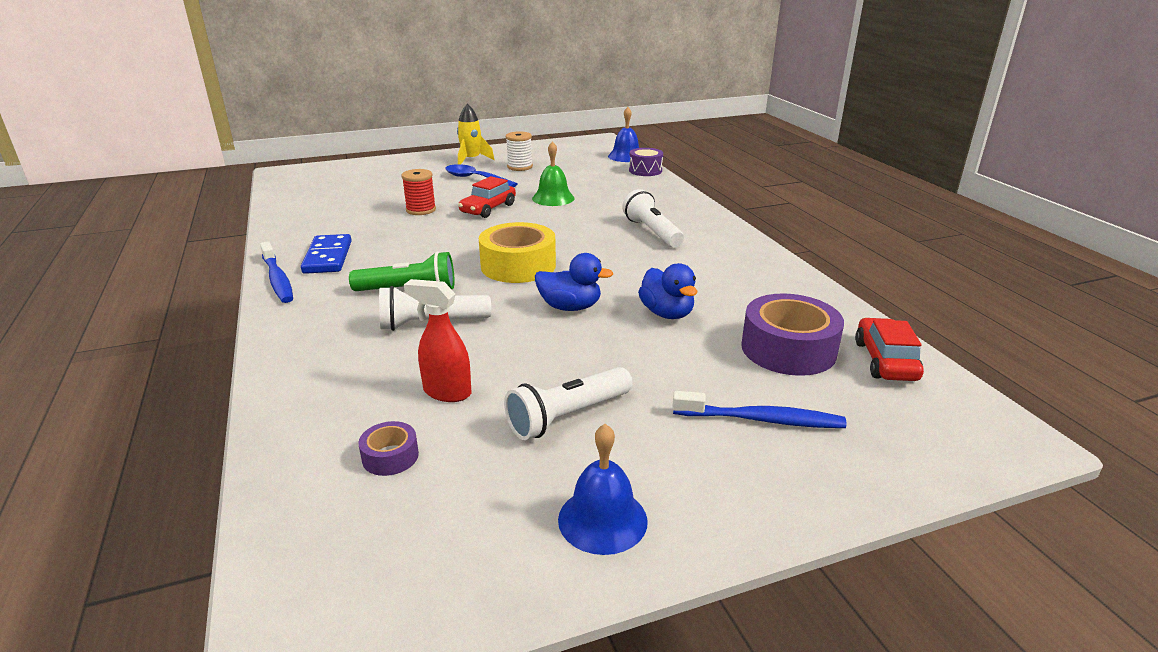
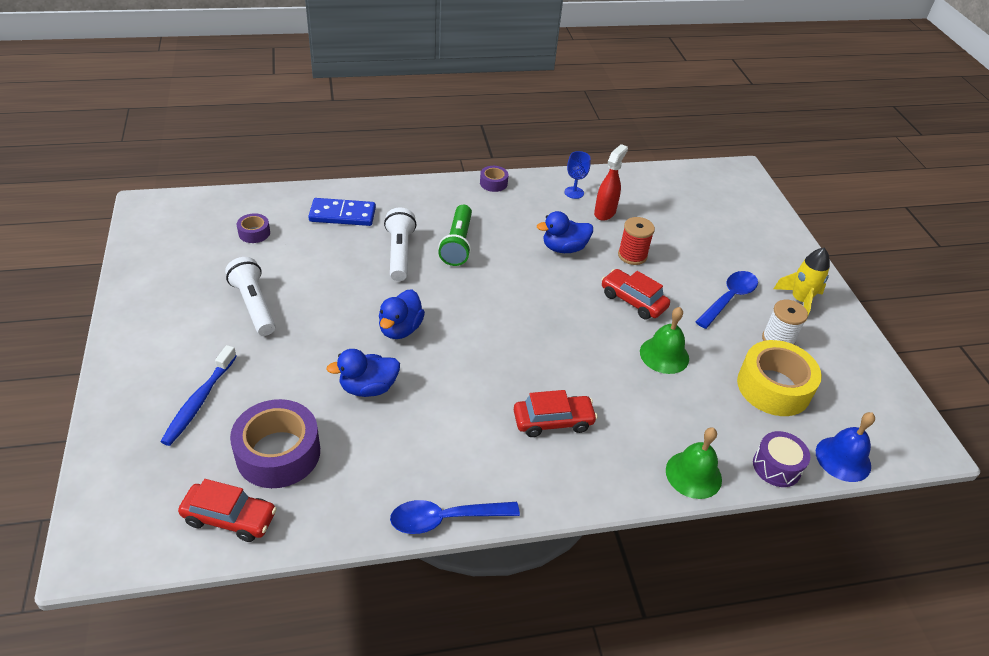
camera: 95 degrees right, 15 degrees up
(277, 279) = (493, 183): blue toothbrush -> purple tape
(307, 236) = (574, 192): none -> blue goblet
(327, 257) = (529, 204): blue domino -> blue domino (342, 215)
(412, 237) = (564, 248): none -> blue duck
(446, 392) = (307, 256): red spray bottle -> red spray bottle (605, 213)
(518, 266) = (488, 308): yellow tape -> yellow tape (773, 387)
(602, 519) = (156, 305): blue bell -> none
(652, 232) = (553, 421): white flashlight -> red car
(670, 190) = (693, 474): none -> green bell
(784, 263) = (445, 519): none -> blue spoon

